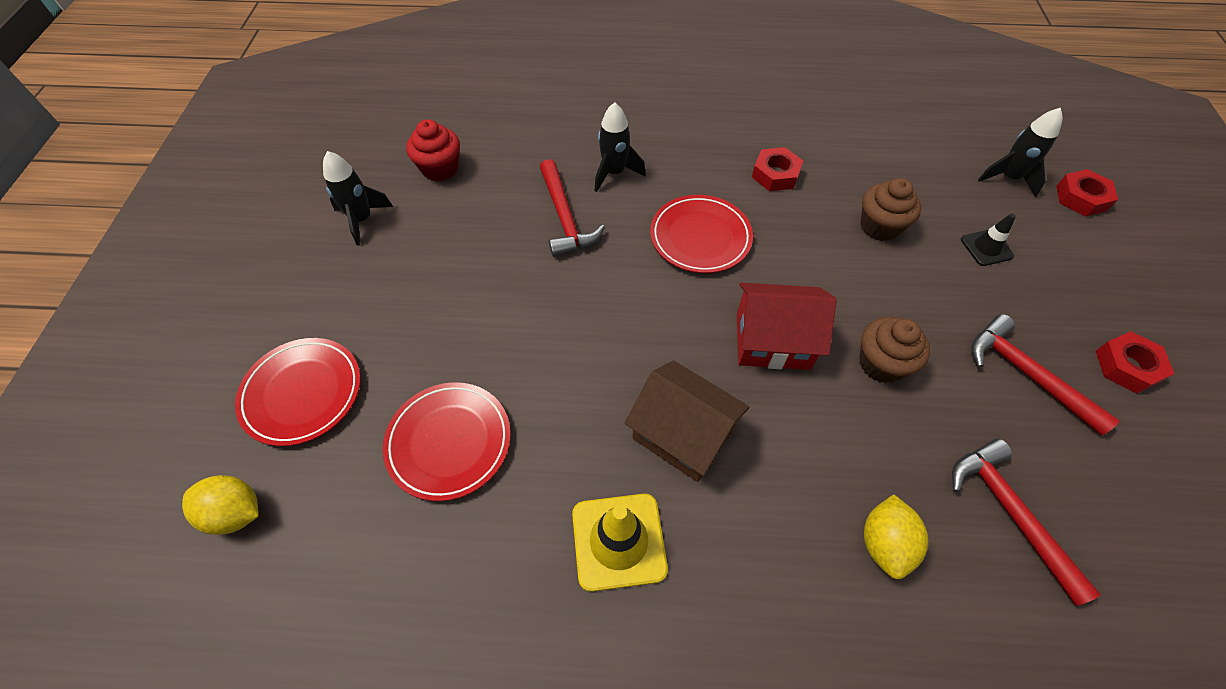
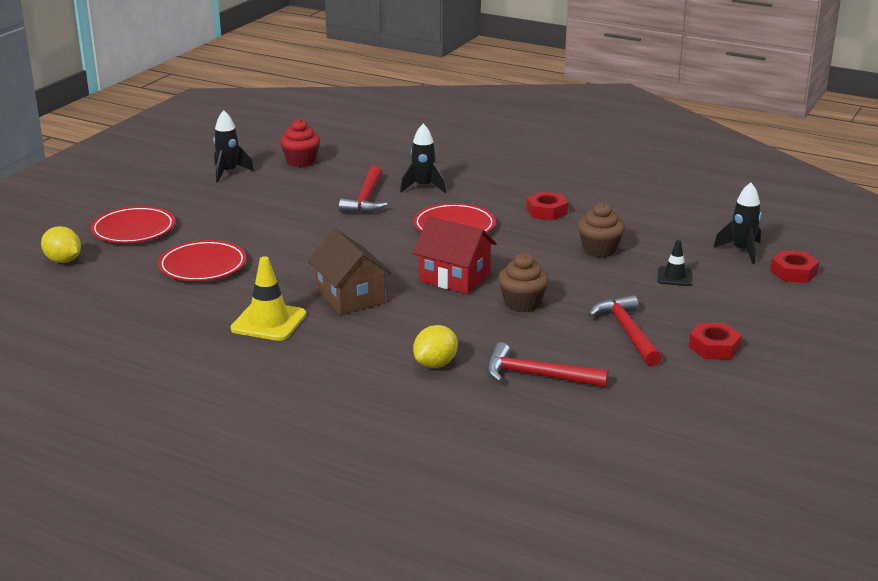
camera: 25 degrees right, 30 degrees down
(1009, 513) = (537, 376): red hammer -> red hammer turned 75 degrees counterclockwise

